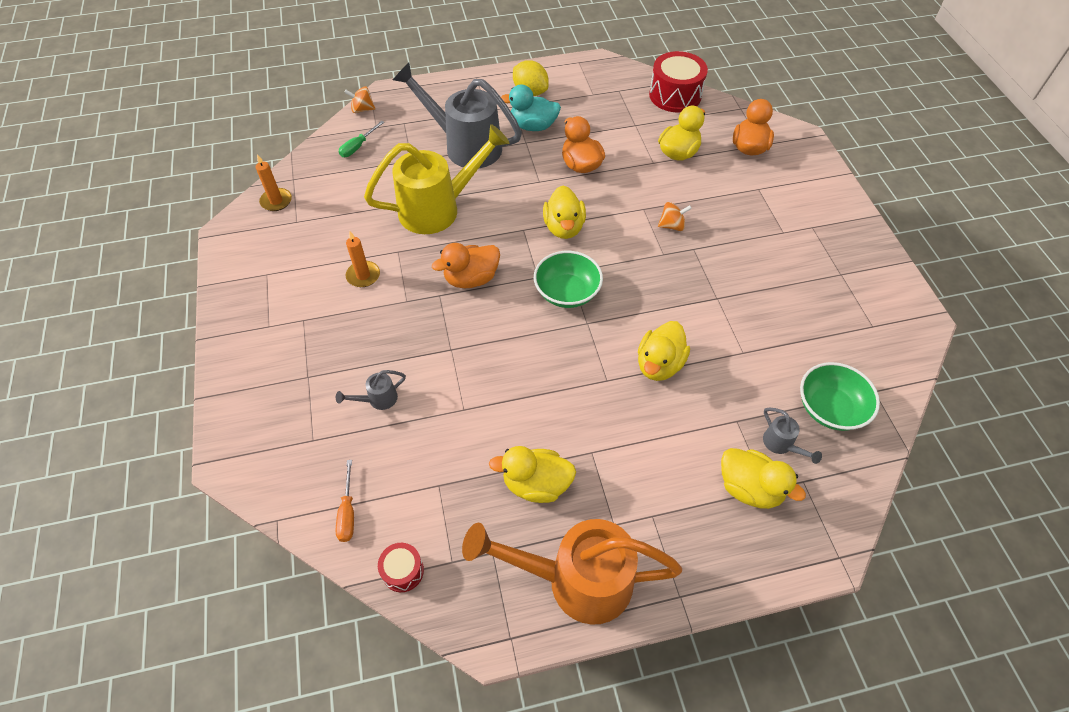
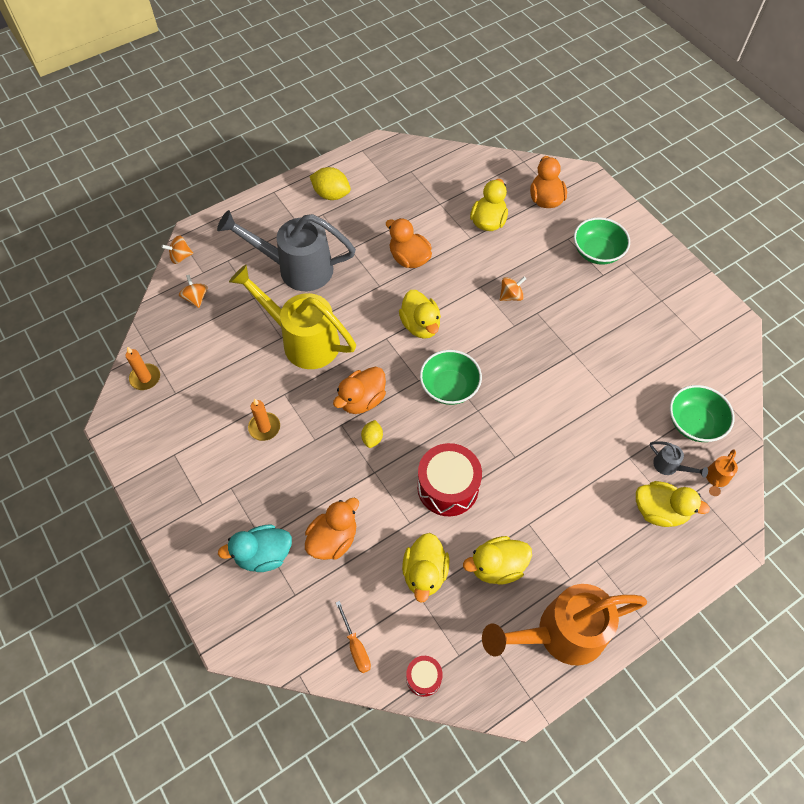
camera: 20 degrees left, 5 degrees up
(358, 147) = (196, 298): green screwdriver -> orange spinning top
(377, 399) = (333, 539): grey watering can -> orange duck
(439, 208) = (302, 340): yellow watering can -> yellow watering can turned 105 degrees counterclockwise
(464, 317) = (372, 438): none -> yellow lemon
(533, 126) = (349, 230): turquoise duck -> turquoise duck (263, 555)
(659, 364) = (551, 428): yellow duck -> yellow duck (425, 573)
(675, 95) = (462, 163): red drum -> red drum (448, 487)
(786, 209) = (597, 252): none -> green bowl
(832, 476) = (715, 479): none -> orange watering can

